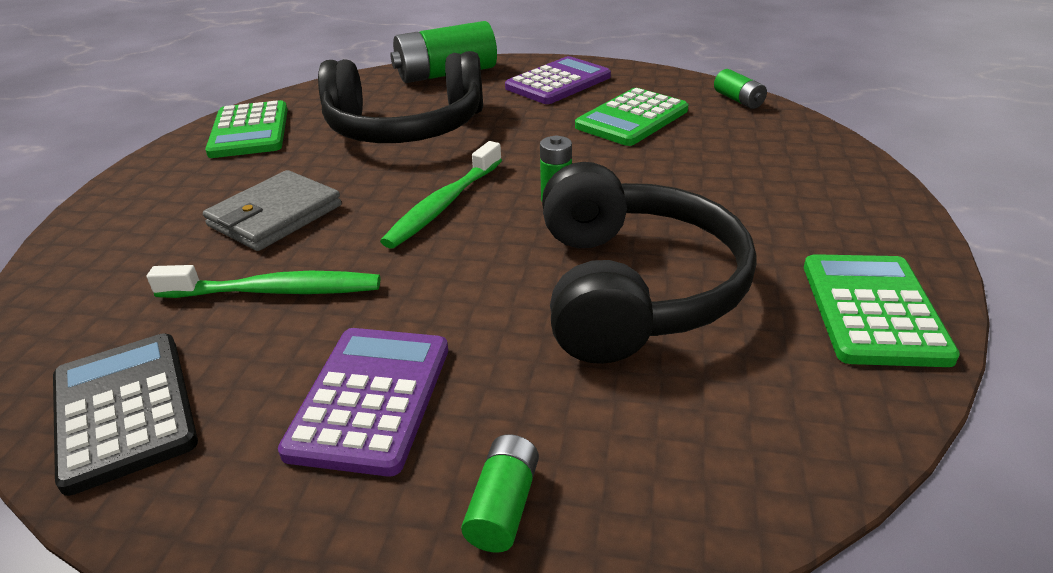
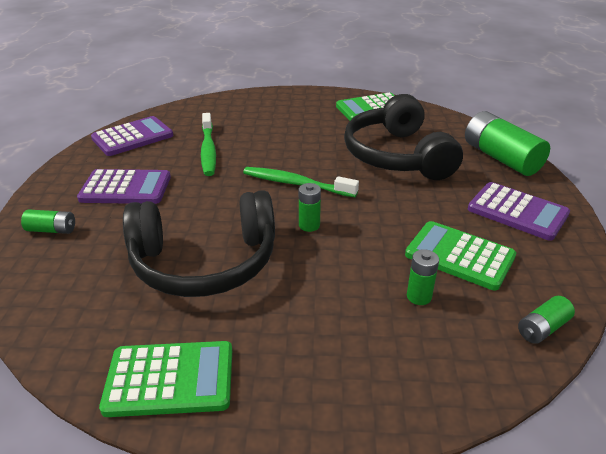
camera: 80 degrees right, 0 degrees up
(124, 410) = (132, 137): black calculator -> purple calculator
(275, 215) = (277, 136): grey wallet -> none
(700, 146) = (419, 296): none -> green battery

